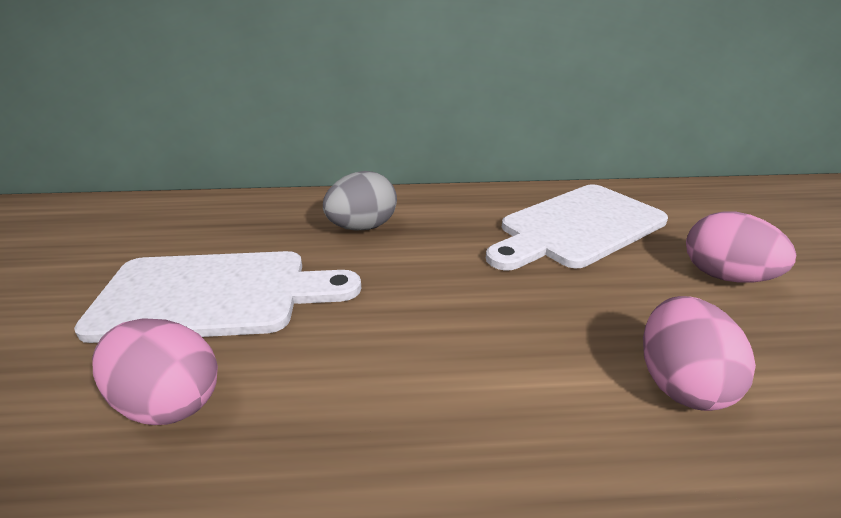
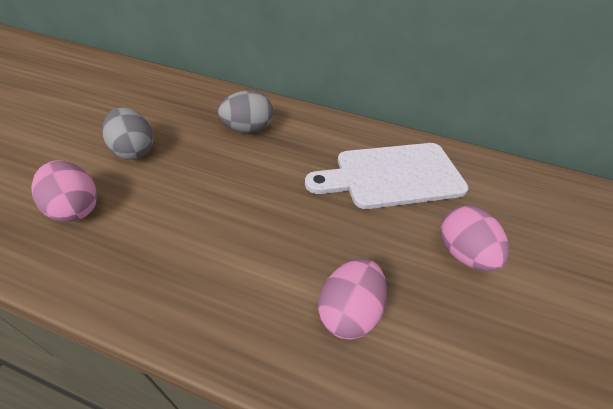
camera: 20 degrees right, 15 degrees up
(215, 295) = (134, 150): white cutting board -> grey egg

